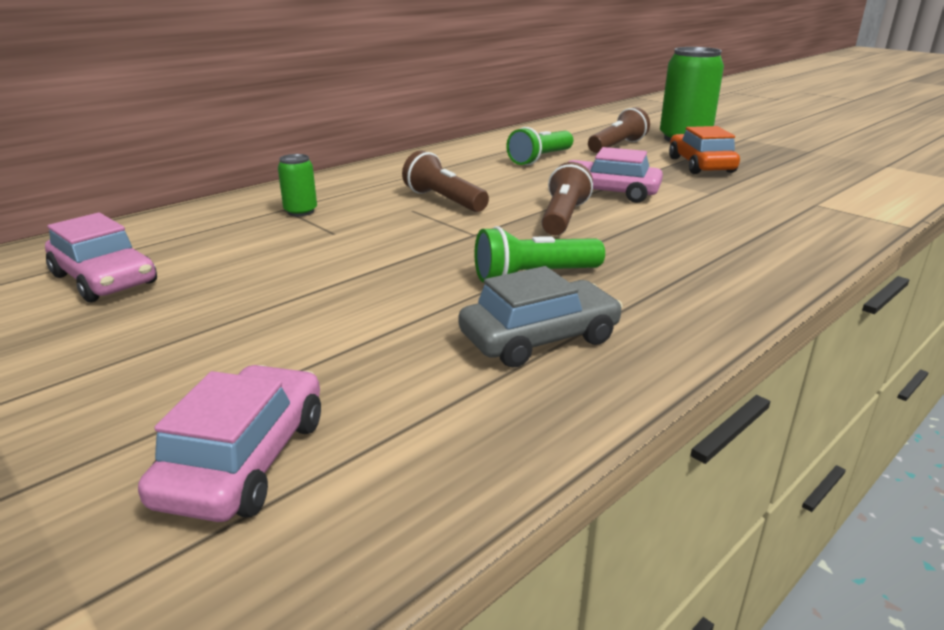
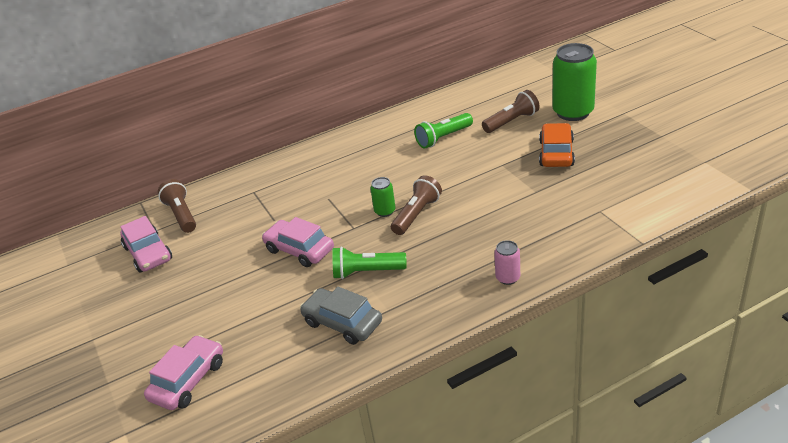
camera: 20 degrees right, 10 degrees up
(300, 211) = (262, 196): green can -> green can (385, 211)
(444, 200) = (352, 189): brown flashlight -> brown flashlight (181, 215)
(539, 338) = (342, 323): grey car -> grey car turned 135 degrees counterclockwise
(608, 192) = (464, 186): pink car -> pink car (299, 250)
(768, 268) = (507, 278): none -> pink can

